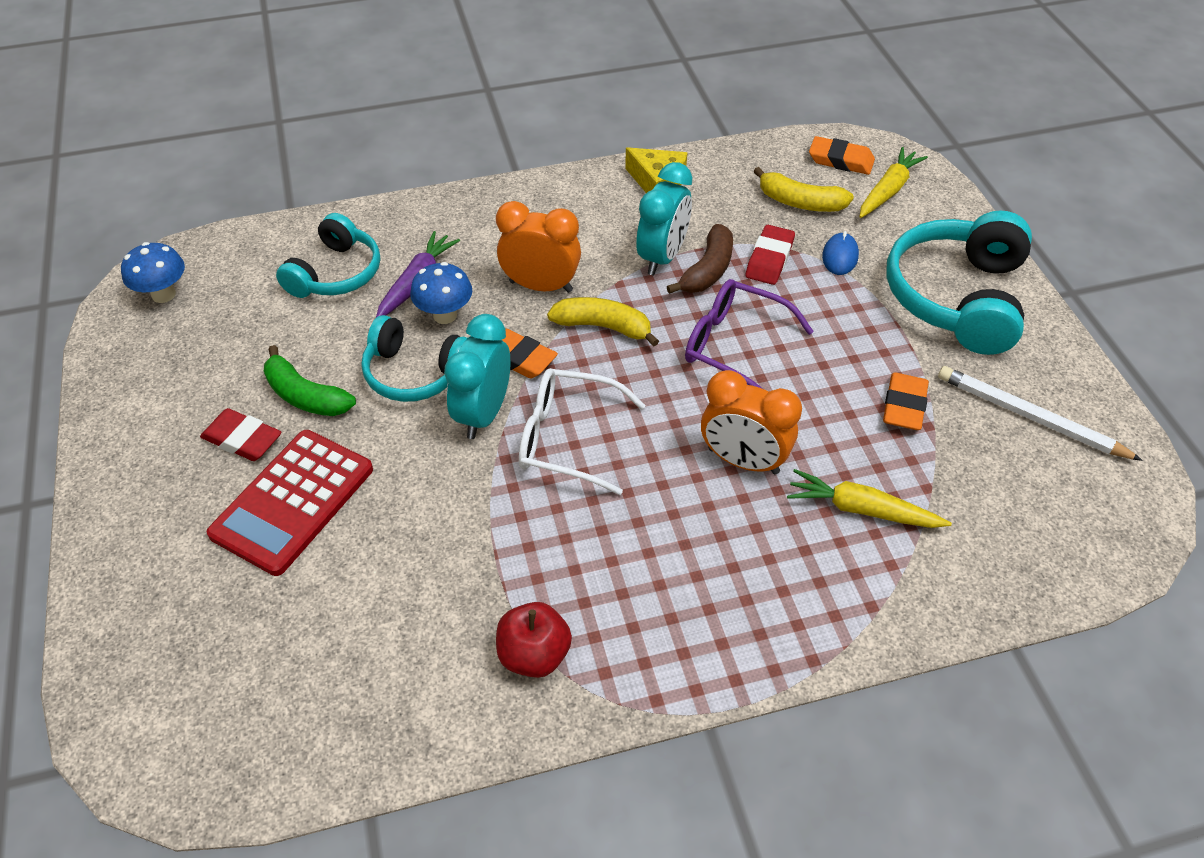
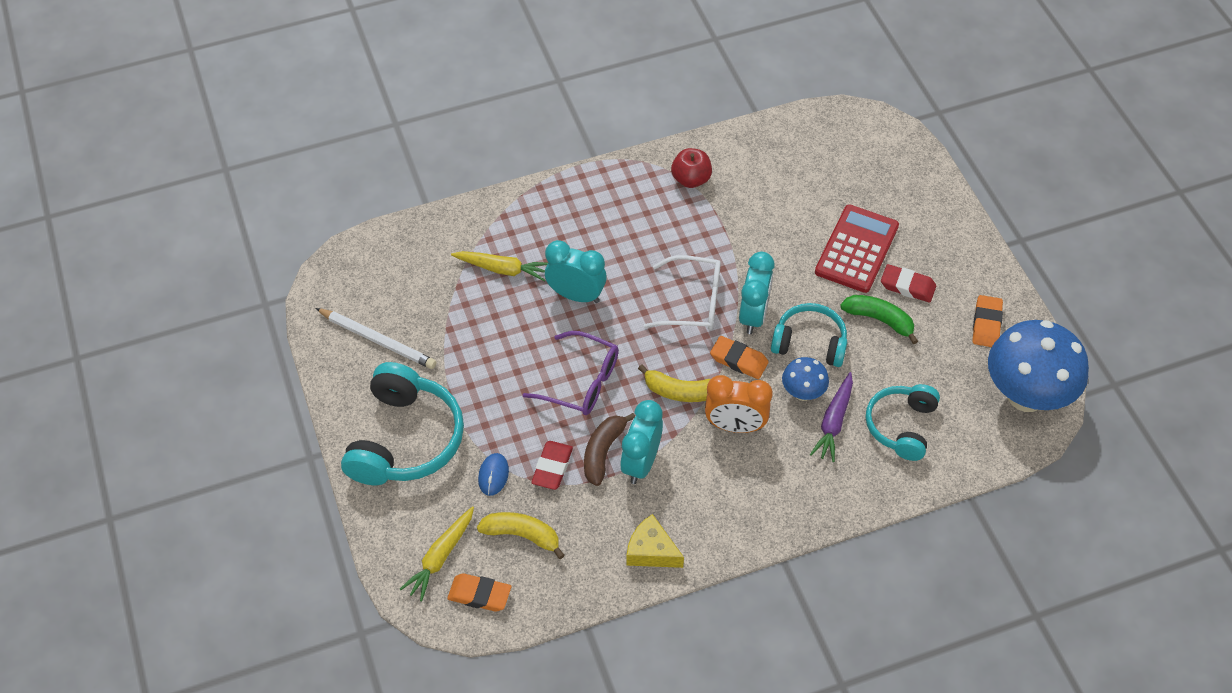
camera: 175 degrees right, 5 degrees up
(163, 294) = (1026, 396): blue mushroom -> blue mushroom, size x2.08
(743, 461) = (576, 295): orange clock -> turquoise clock
(904, 406) = (463, 342): orange eraser -> orange eraser (986, 324)

